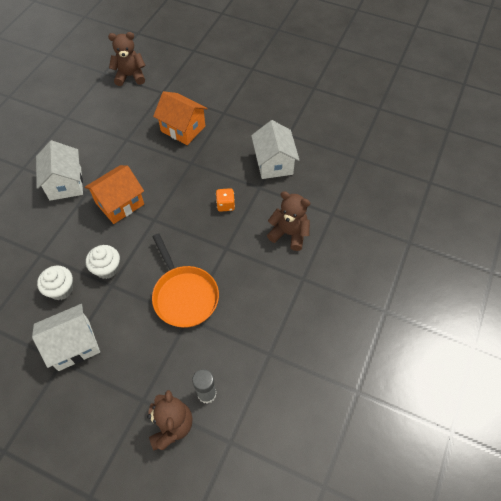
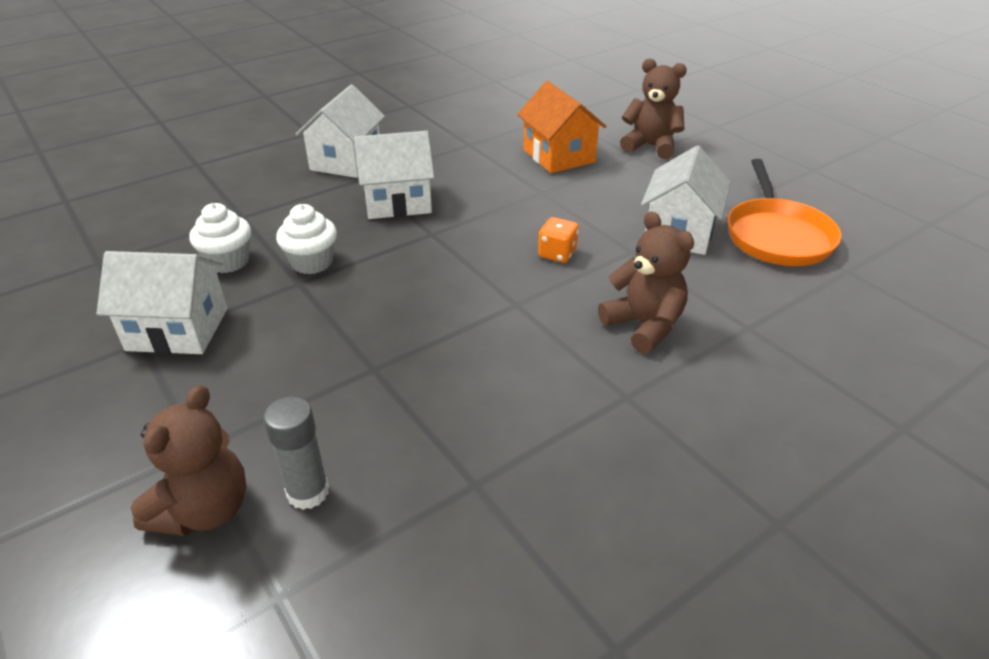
camera: 30 degrees right, 20 degrees down
(120, 203) = (397, 202): orange house -> white house
(130, 76) = (527, 92): brown teddy bear -> brown teddy bear (650, 146)
(184, 295) = (395, 337): orange pan -> orange pan (777, 235)

